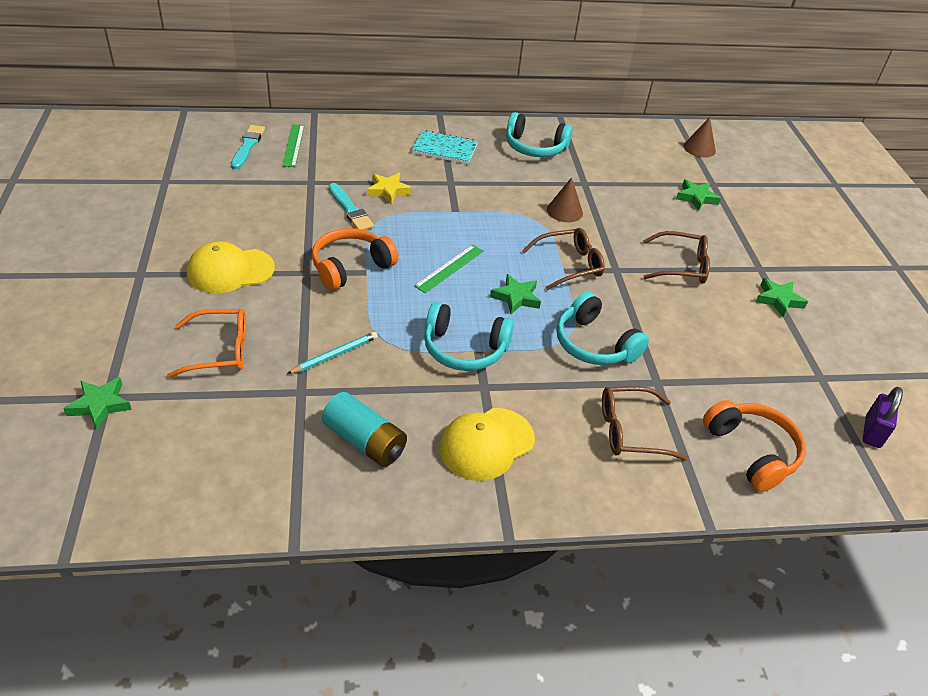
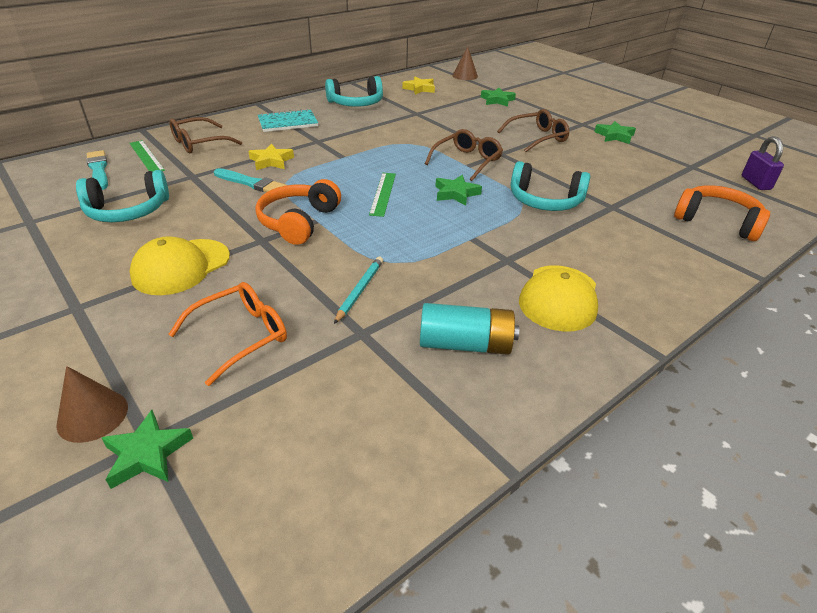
camera: 30 degrees left, 5 degrees down
(464, 348) = (460, 241): turquoise headphones -> turquoise headphones (128, 211)
(564, 211) = (423, 132): brown cone -> brown cone (92, 415)
(624, 150) = (419, 89): none -> yellow star
(630, 431) = (637, 243): brown glasses -> brown glasses (199, 143)

